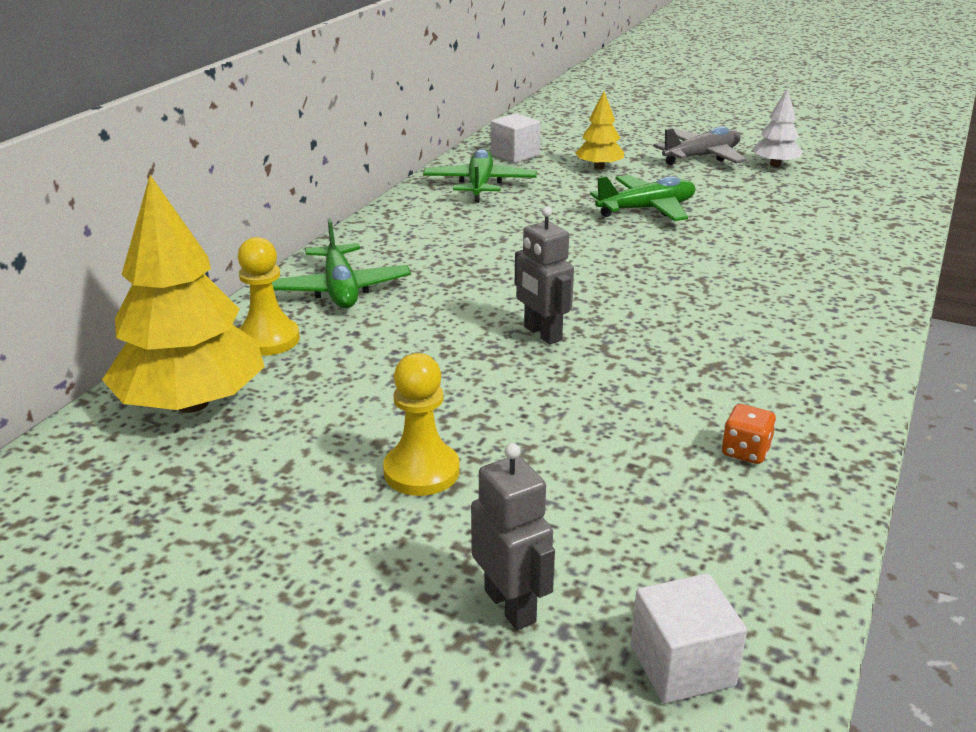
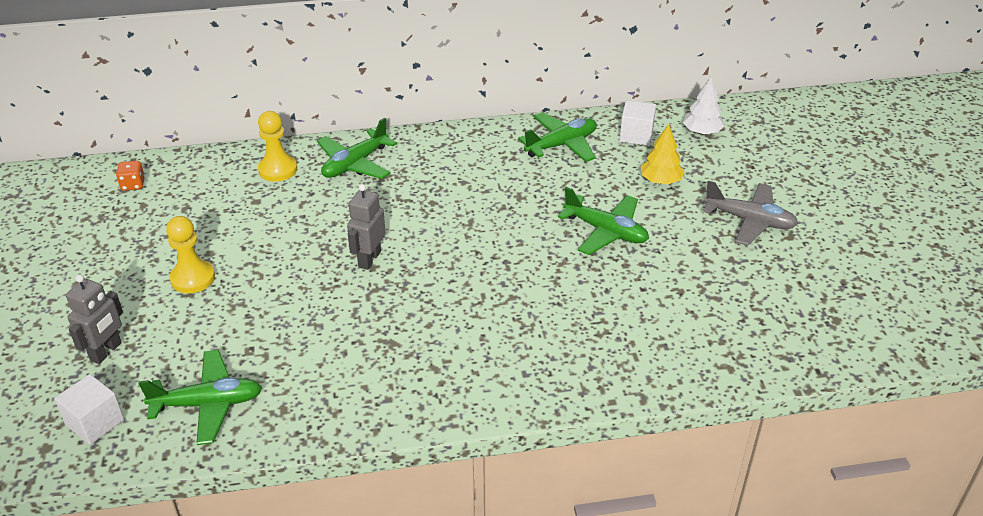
camera: 55 degrees right, 10 degrees up
(192, 403) = (199, 180): yellow tree -> none
(724, 534) = (208, 404): none -> green plane
(745, 451) = (296, 387): orange dice -> orange dice (133, 185)
(775, 165) = (783, 265): white tree -> white tree (702, 132)

